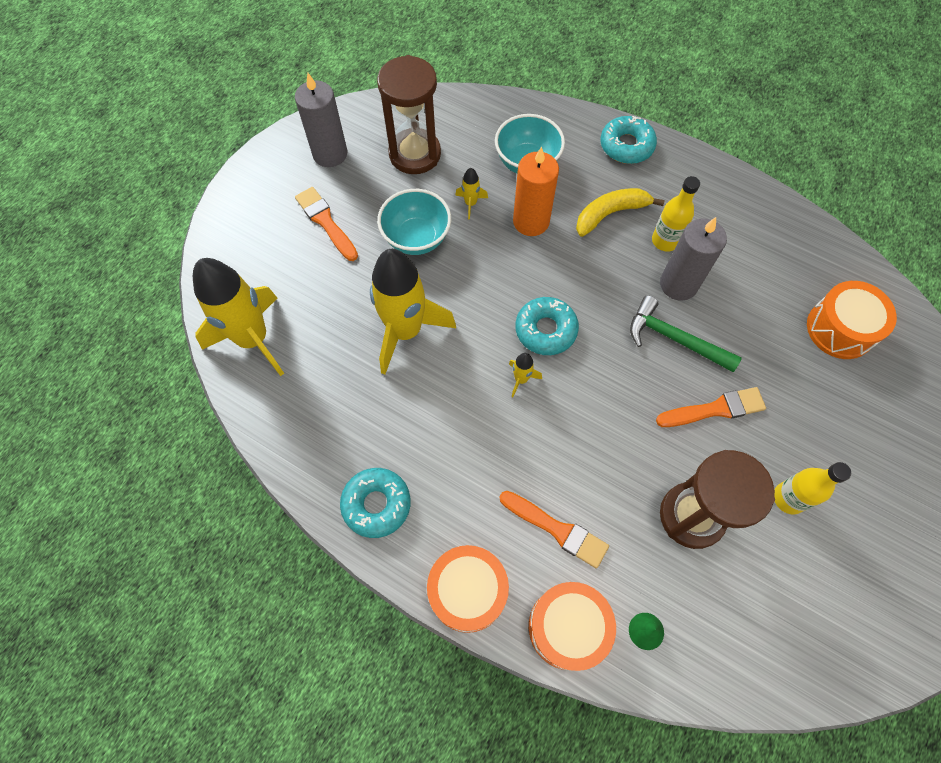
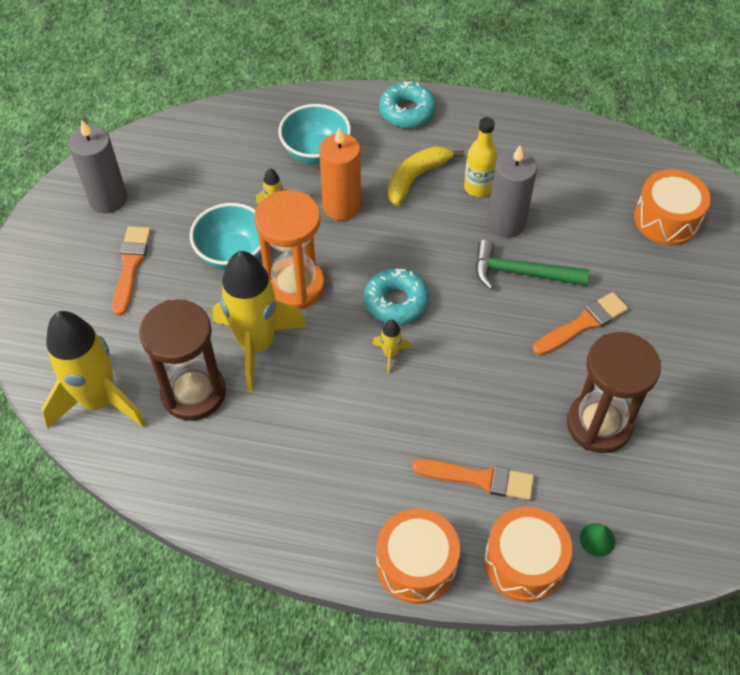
camera: 20 degrees left, 10 degrees down
(326, 222) = (130, 266): orange brush -> orange brush turned 60 degrees clockwise
(376, 504) = (293, 516): turquoise donut -> none
(415, 154) = (198, 175): brown hourglass -> brown hourglass (194, 393)
(460, 285) = (294, 286): none -> orange hourglass
(788, 498) = (678, 380): yellow bottle -> none

